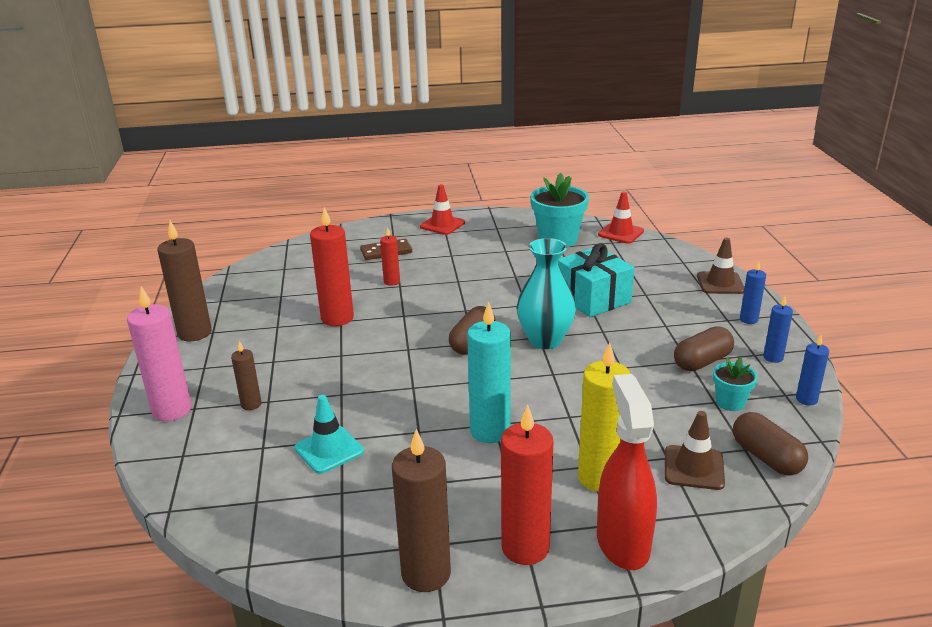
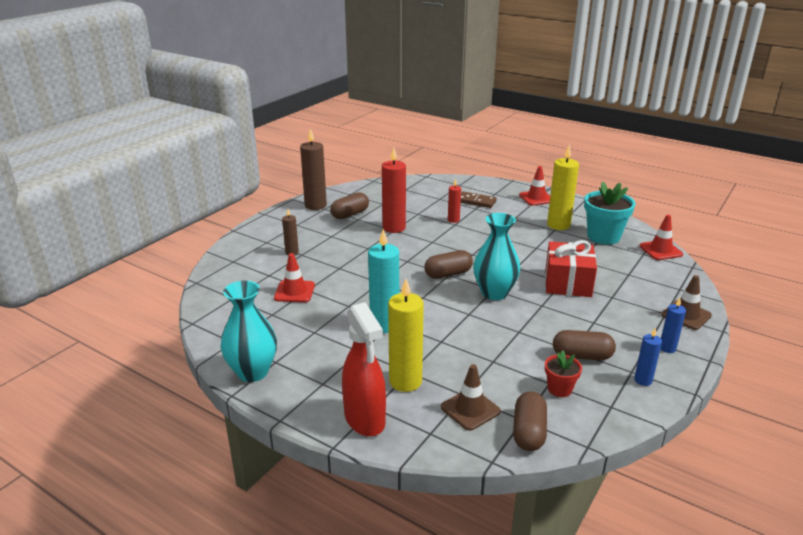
camera: 40 degrees right, 0 degrees up
(172, 410) = (256, 238): pink candle -> none
(258, 325) = (350, 214): none -> brown capsule
(329, 450) = (294, 292): turquoise traffic cone -> red traffic cone
(426, 574) = (253, 372): brown candle -> turquoise vase
(503, 244) = (558, 225): none -> yellow candle
(525, 548) = (313, 390): red candle -> none
(593, 298) = (568, 283): turquoise gift -> red gift
(622, 543) = (365, 419): red spray bottle -> red spray bottle turned 120 degrees clockwise
(730, 402) = (559, 389): turquoise flower pot -> red flower pot
(806, 399) = (622, 418): blue candle -> none

